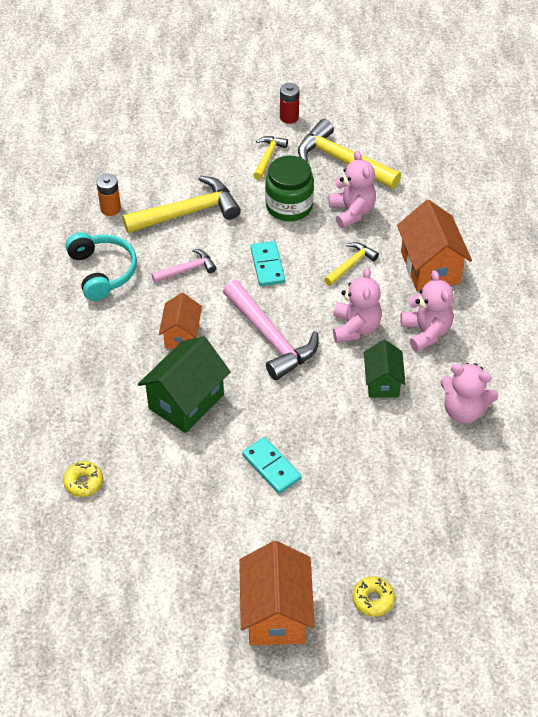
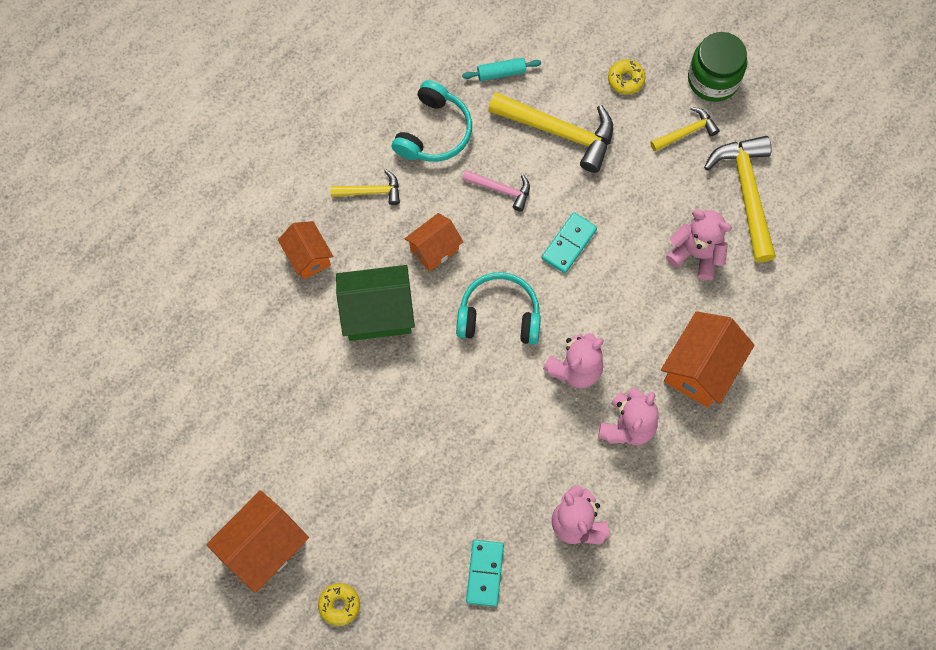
camera: 45 degrees right, 20 degrees up
(84, 482) = (239, 313): yellow donut -> yellow donut (626, 79)
(96, 408) = (308, 257): none -> orange house
(110, 209) = (501, 72): orange battery -> turquoise rolling pin
(270, 338) = (499, 315): pink hammer -> turquoise headphones
(271, 467) = (381, 429): turquoise domino -> turquoise domino (484, 573)
(289, 117) = (751, 104): red battery -> none
(289, 206) = (649, 200): green jar -> green jar (713, 79)
(351, 264) = (638, 305): yellow hammer -> yellow hammer (371, 191)
(352, 212) = (696, 253): pink teddy bear -> pink teddy bear turned 90 degrees counterclockwise
(382, 382) = (542, 438): green house -> none

